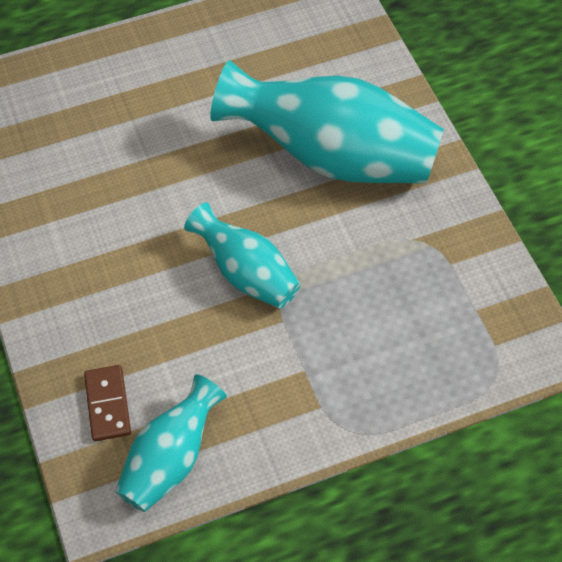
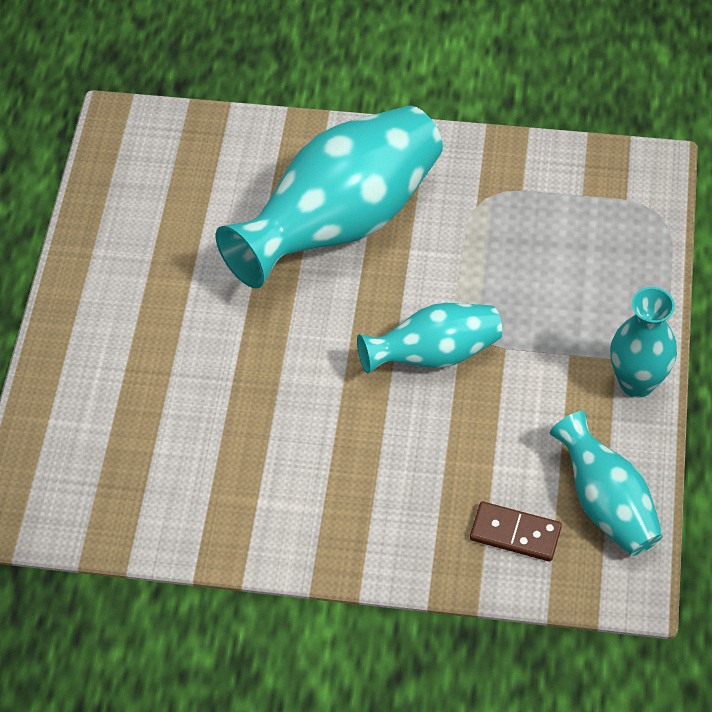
camera: 60 degrees left, 0 degrees up
(305, 433) = (637, 382): none -> turquoise vase

